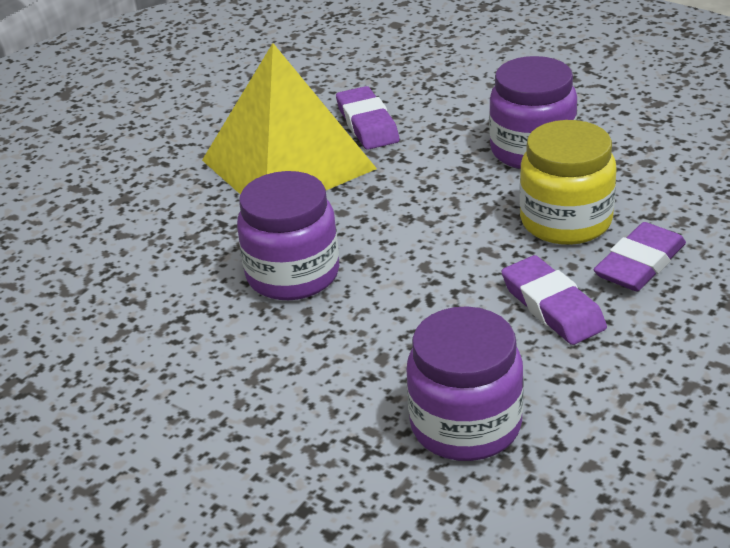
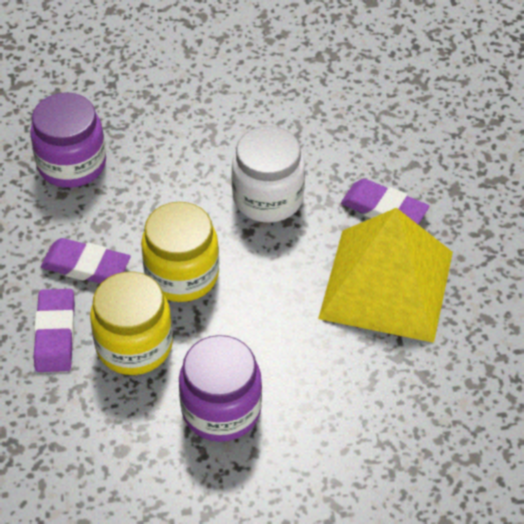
camera: 135 degrees right, 15 degrees up
(293, 275) = (268, 198): purple jar -> white jar
(367, 124) = (380, 363): purple eraser -> purple eraser (384, 209)
(459, 252) = (182, 275): none -> yellow jar

